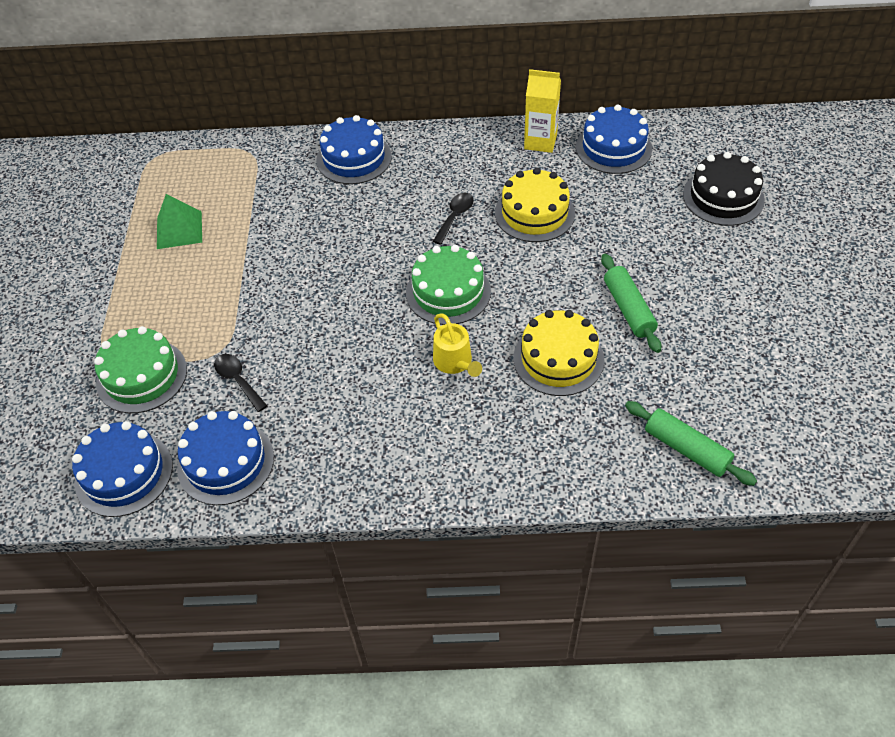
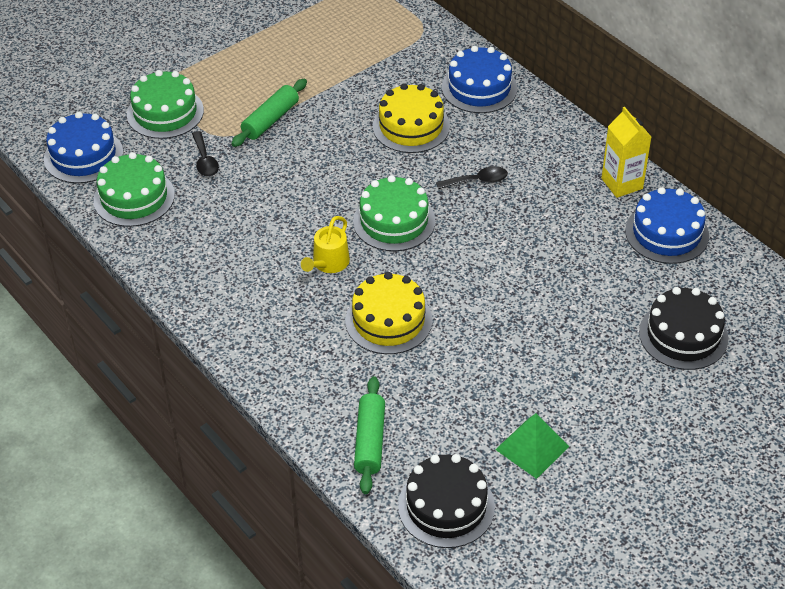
camera: 50 degrees right, 5 degrees down
(179, 230) = (308, 45): green pyramid -> green pyramid (532, 448)
(226, 462) = (134, 197): blue cake -> green cake
(238, 380) = (205, 160): black spoon -> black spoon turned 150 degrees clockwise
(534, 213) = (532, 225): yellow cake -> yellow cake (411, 126)
(628, 309) = (483, 336): green rolling pin -> green rolling pin (270, 120)
(797, 437) = (446, 506): none -> black cake

